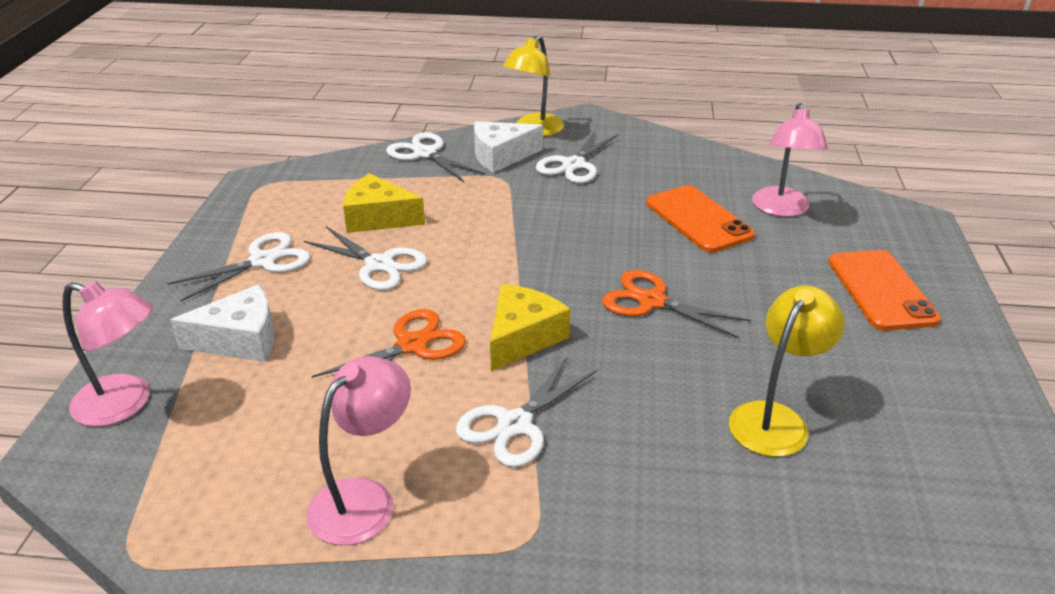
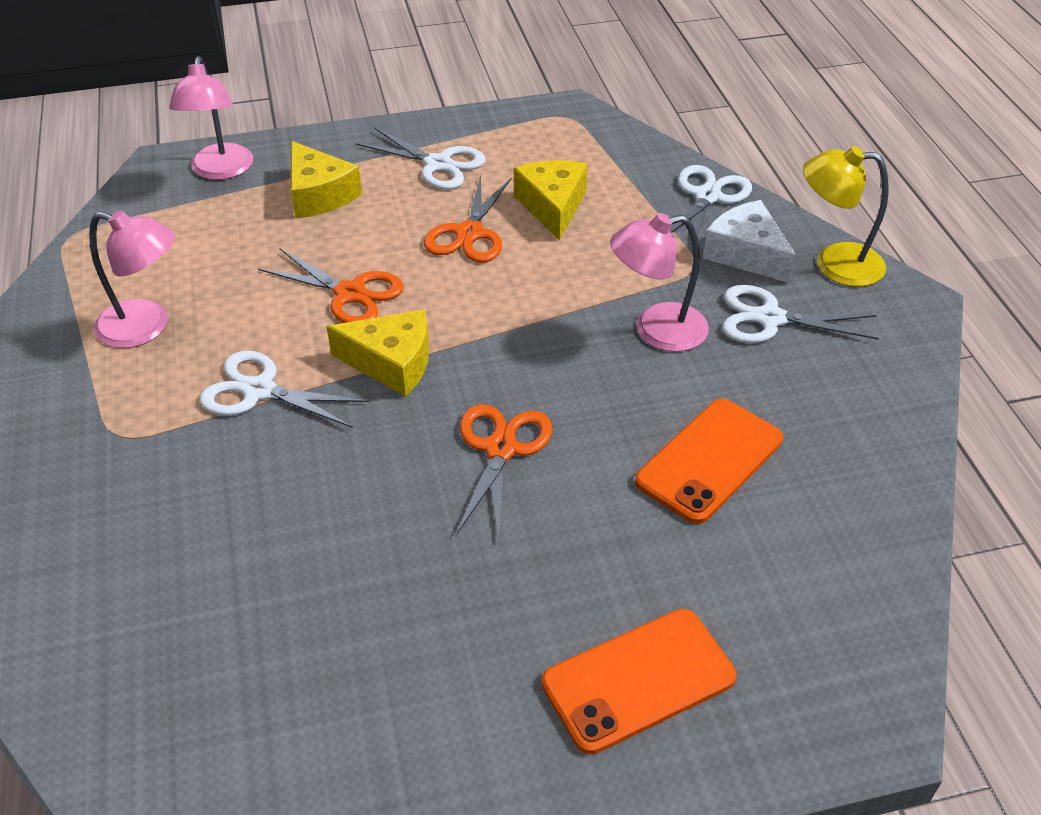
camera: 70 degrees right, 10 degrees up
(240, 340) = (319, 195): white cheese -> yellow cheese
(379, 265) = (469, 234): white scissors -> orange scissors
(775, 419) = (327, 589): yellow lamp -> none
(781, 209) = (794, 545): pink lamp -> pink lamp (656, 330)

